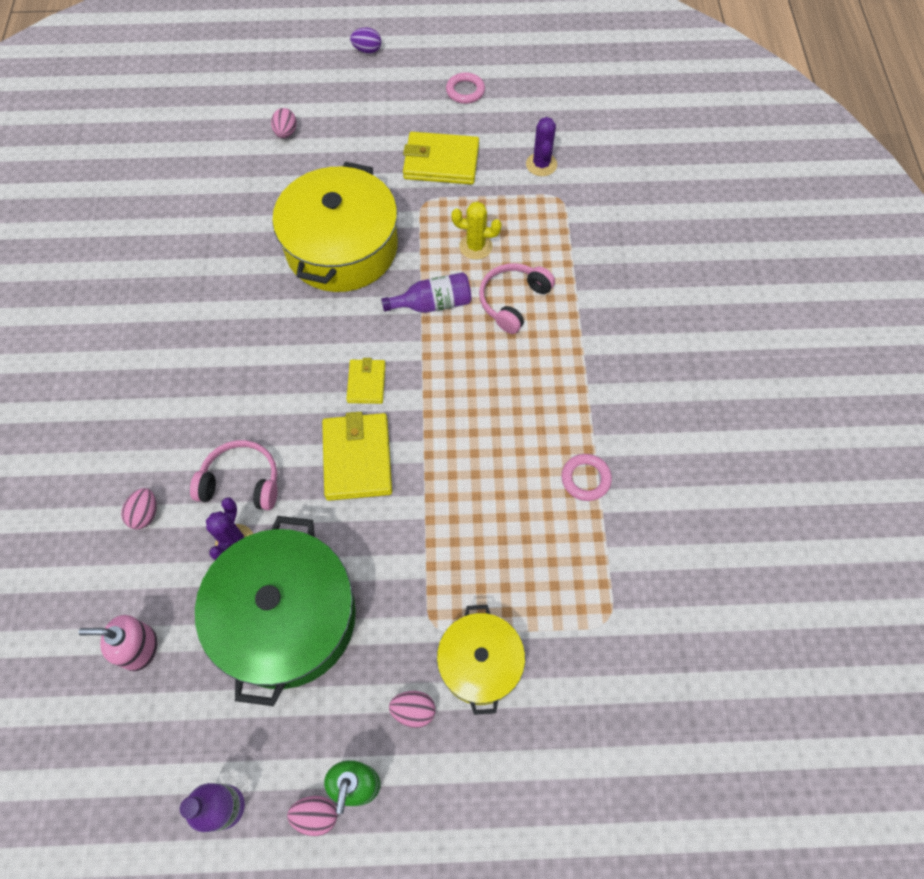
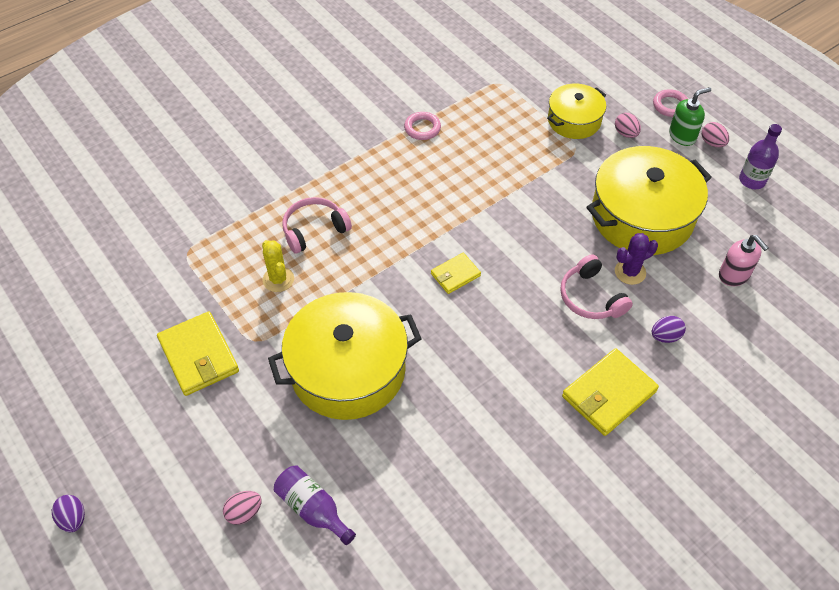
camera: 125 degrees left, 10 degrees down
(145, 514) = (665, 336): pink egg -> purple egg
(286, 617) = (642, 216): green pot -> yellow pot
(357, 458) = (514, 245): yellow wallet -> yellow wallet (609, 394)
(433, 304) = (355, 275): purple bottle -> purple bottle (313, 509)
(465, 91) = (90, 390): pink ring -> pink ring (670, 105)
(513, 301) = (314, 230): pink headphones -> pink headphones turned 150 degrees clockwise
(541, 164) = (155, 282): purple cactus -> none

